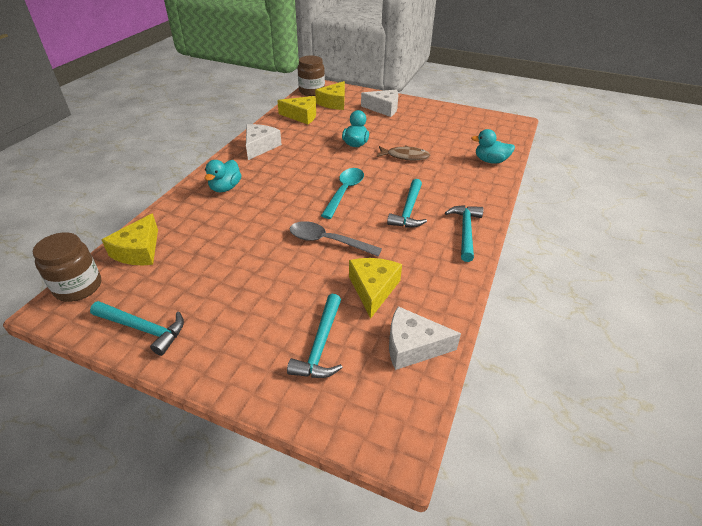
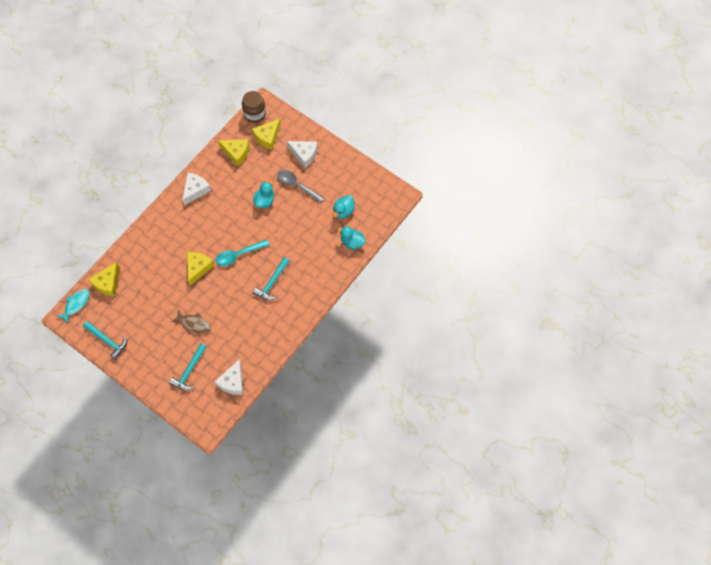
camera: 15 degrees right, 25 degrees up
(78, 287) = (76, 304): brown jar -> turquoise fish
(225, 188) = (164, 234): turquoise duck -> turquoise duck (343, 211)
(328, 241) = (214, 299): grey spoon -> grey spoon (297, 185)
(344, 192) = (238, 255): turquoise spoon -> turquoise spoon turned 150 degrees counterclockwise
(373, 289) = (227, 341): yellow cheese -> yellow cheese (198, 268)
(405, 156) = (294, 224): brown fish -> brown fish (194, 324)
(413, 346) = (232, 382): white cheese -> white cheese turned 90 degrees counterclockwise
(465, 231) = (298, 309): turquoise hammer -> none

